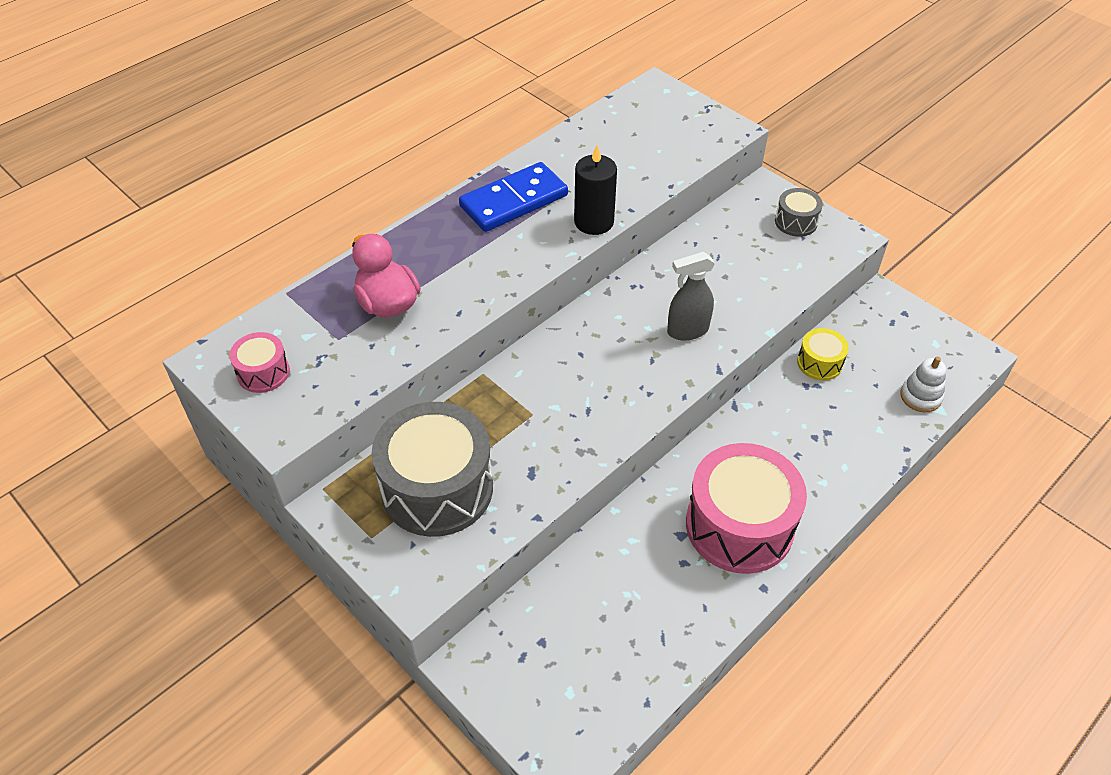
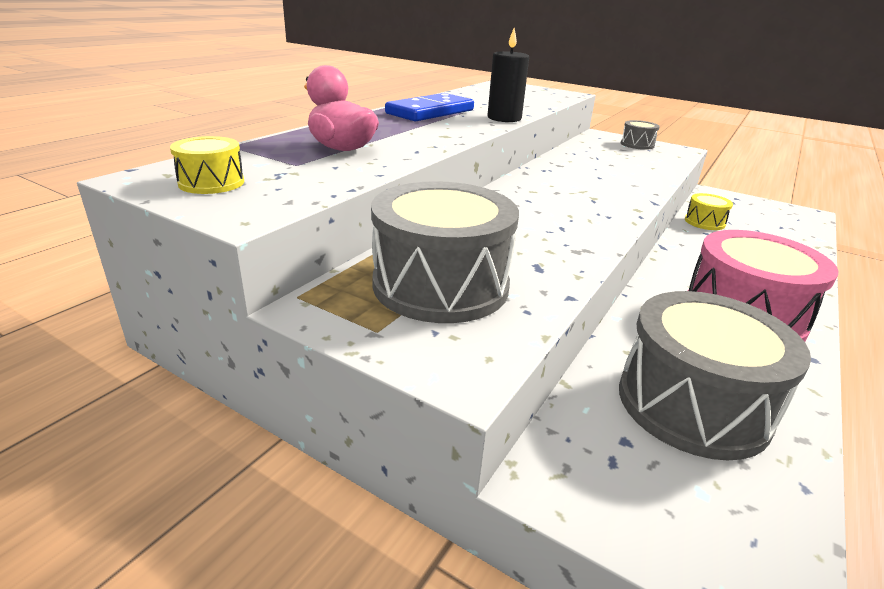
camera: 15 degrees left, 20 degrees down
(263, 372) = (211, 183): pink drum -> yellow drum
(616, 617) = (692, 404): none -> grey drum
(687, 330) = (608, 186): grey spray bottle -> none
(920, 396) = (796, 233): white stacking toy -> none

